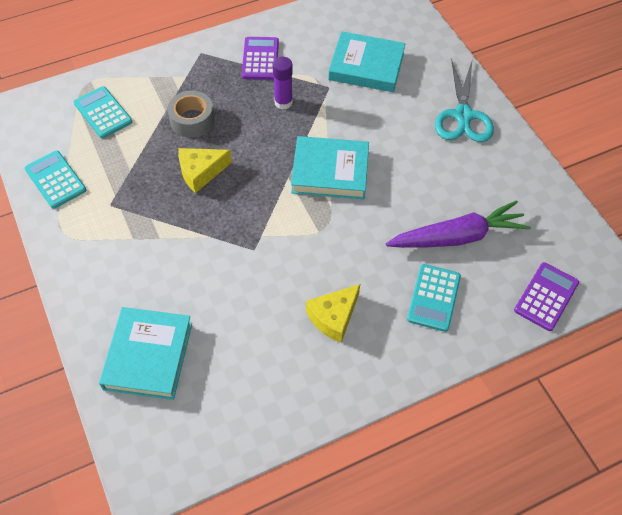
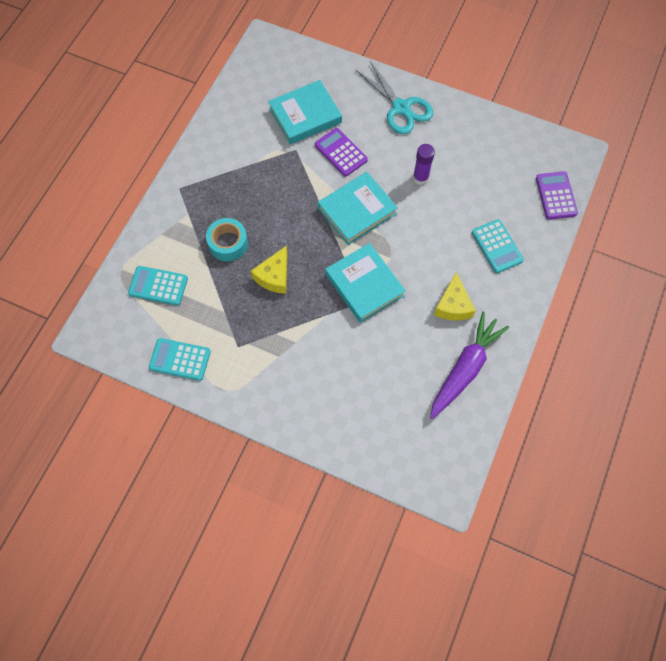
camera: 40 degrees left, 10 degrees up
(148, 356) = (370, 420): turquoise book -> turquoise book (364, 285)
(192, 120) = (228, 243): grey tape -> turquoise tape
(260, 59) = (227, 162): purple calculator -> purple calculator (341, 152)
(283, 102) = (277, 184): purple glue stick -> purple glue stick (420, 178)
(458, 237) = (474, 196): purple carrot -> purple carrot (465, 369)

